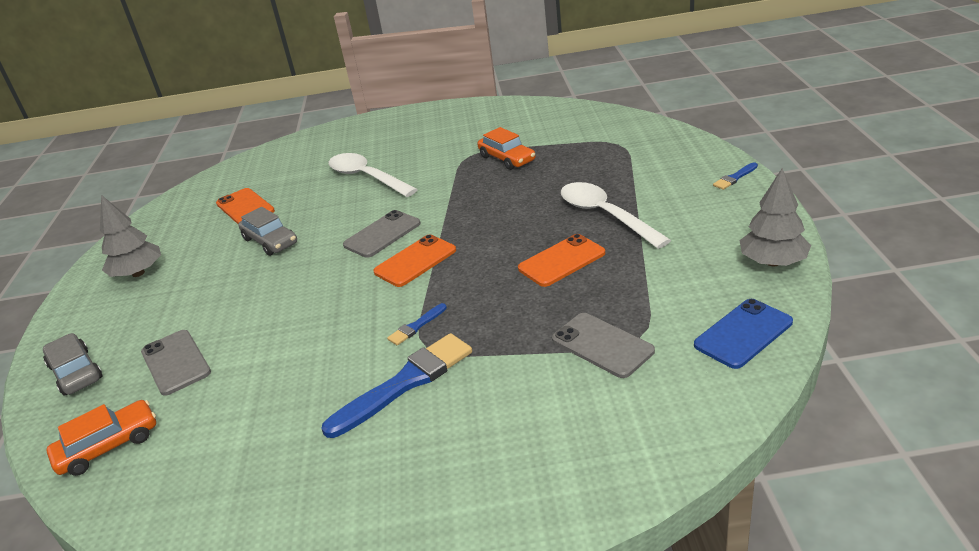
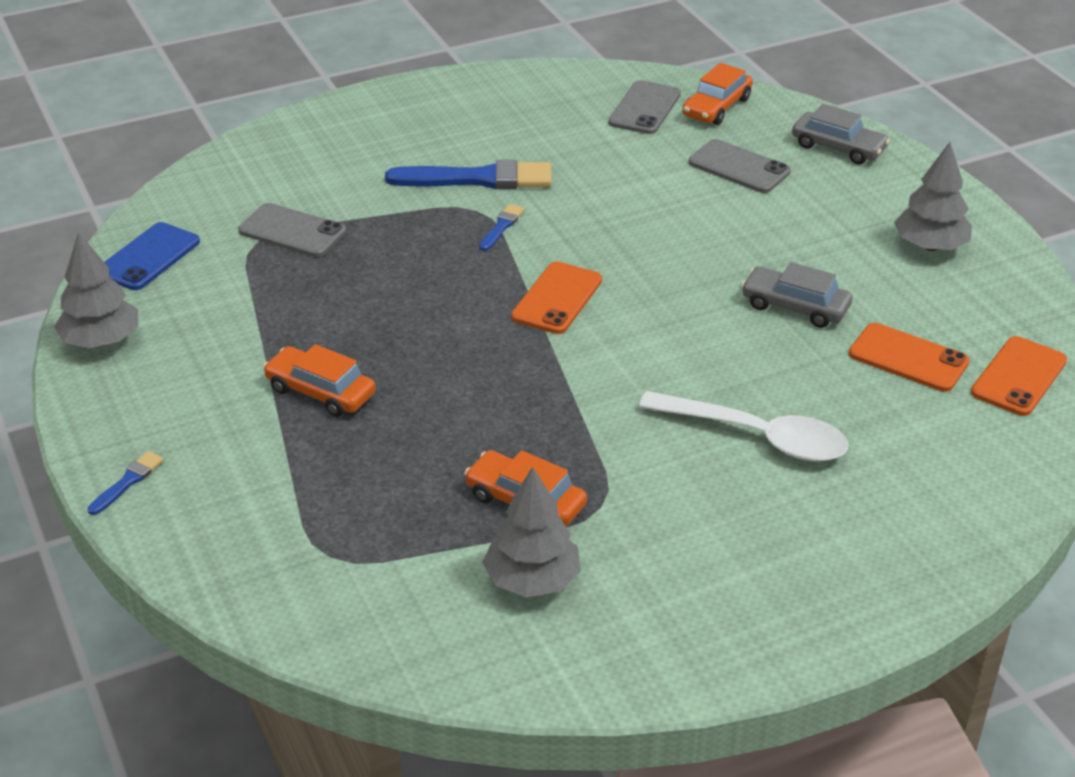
camera: 155 degrees right, 5 degrees up
(382, 234) = (635, 332): grey phone -> grey phone (644, 108)
(405, 383) = (477, 179): blue brush -> blue brush turned 120 degrees counterclockwise
(521, 132) = (532, 580): none -> grey tree
(561, 261) = (363, 317): orange phone -> orange phone (1019, 377)
(605, 215) = (320, 392): white spoon -> orange car

